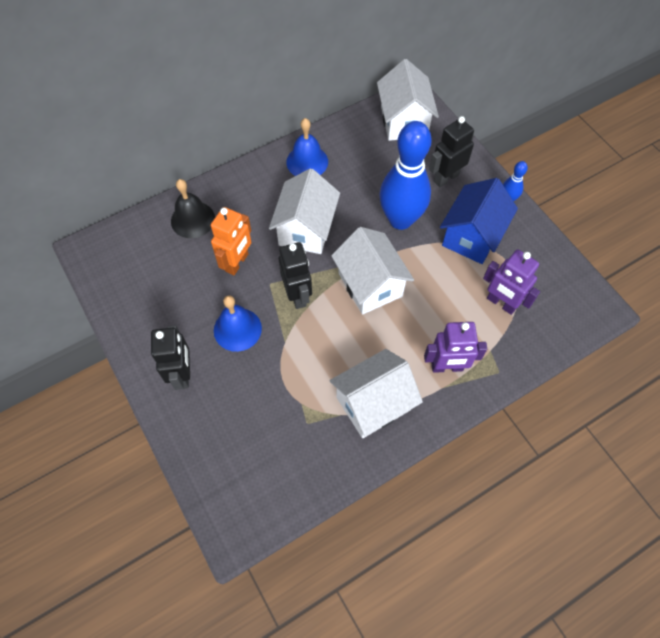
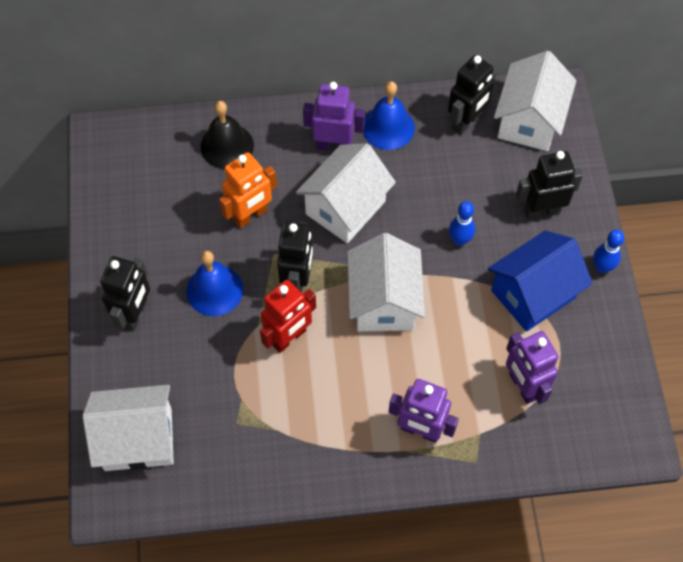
camera: 25 degrees right, 0 degrees up
(274, 189) = (334, 146): none -> purple robot
(313, 341) = (289, 337): none -> red robot
(361, 137) = (466, 122): none -> black robot
(373, 403) = (317, 433): white house -> white house (138, 439)
(400, 220) = (459, 240): blue bowling pin -> blue bowling pin, size x0.43

